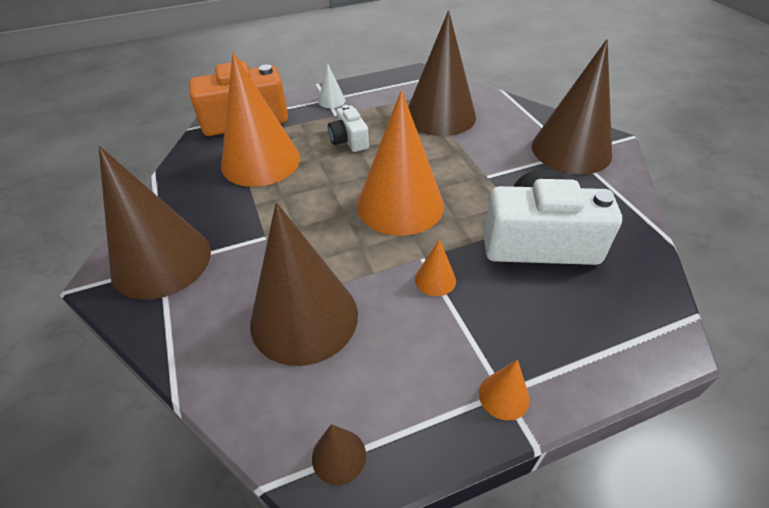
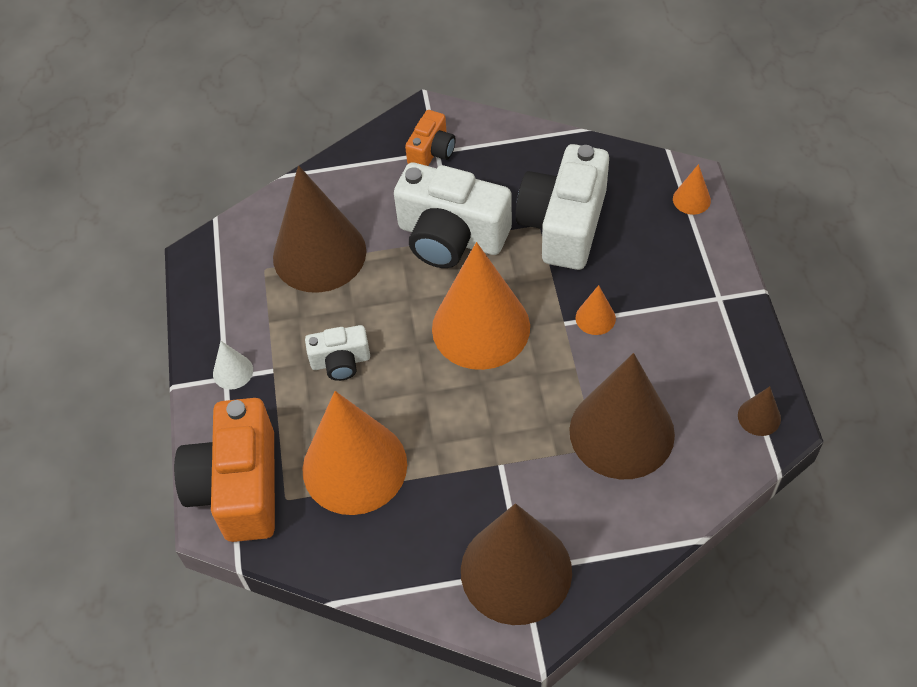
camera: 75 degrees left, 10 degrees up
(487, 174) = (451, 236): none -> white camera
(504, 396) = (722, 298): orange cone -> orange cone (691, 199)
(571, 150) = (432, 151): brown cone -> orange camera

